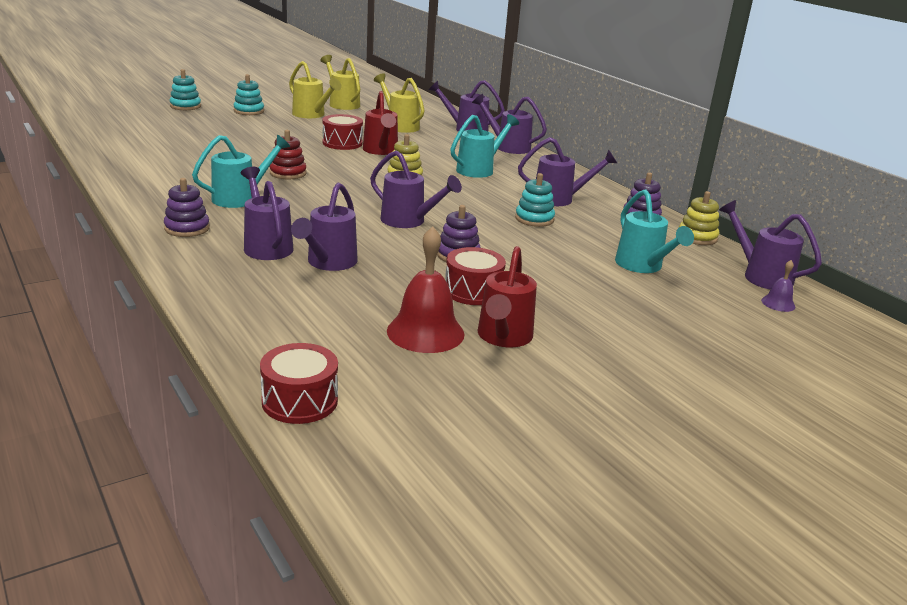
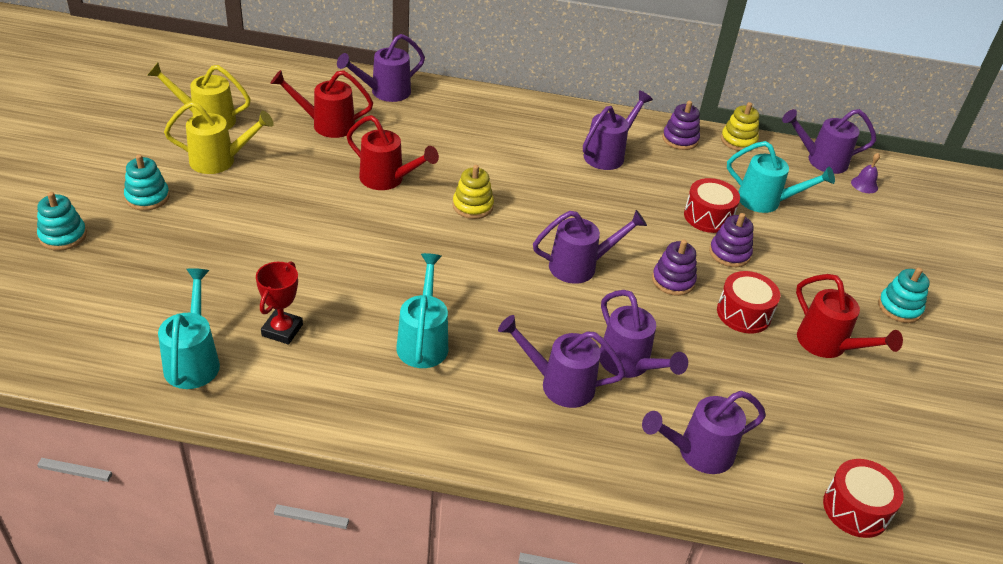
camera: 50 degrees left, 15 degrees up
(187, 228) = (470, 418): purple stacking toy -> purple stacking toy (729, 253)
(190, 164) = (282, 330): none -> red trophy
(288, 173) = (386, 274): red stacking toy -> none
(342, 143) = (336, 191): red drum -> red drum (708, 216)
(400, 126) = (327, 125): yellow watering can -> red watering can
(425, 332) = (793, 380): red bell -> none
(479, 170) = (499, 153): turquoise watering can -> turquoise watering can (193, 361)
(508, 147) = (460, 100): purple watering can -> purple watering can (698, 453)
(534, 219) = (637, 194): turquoise stacking toy -> turquoise stacking toy (899, 308)

